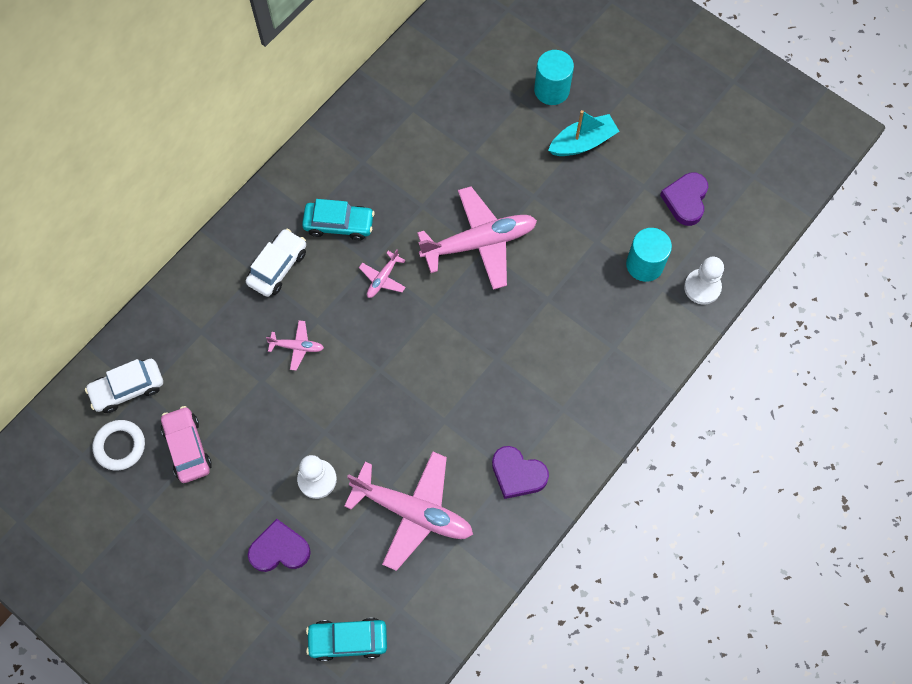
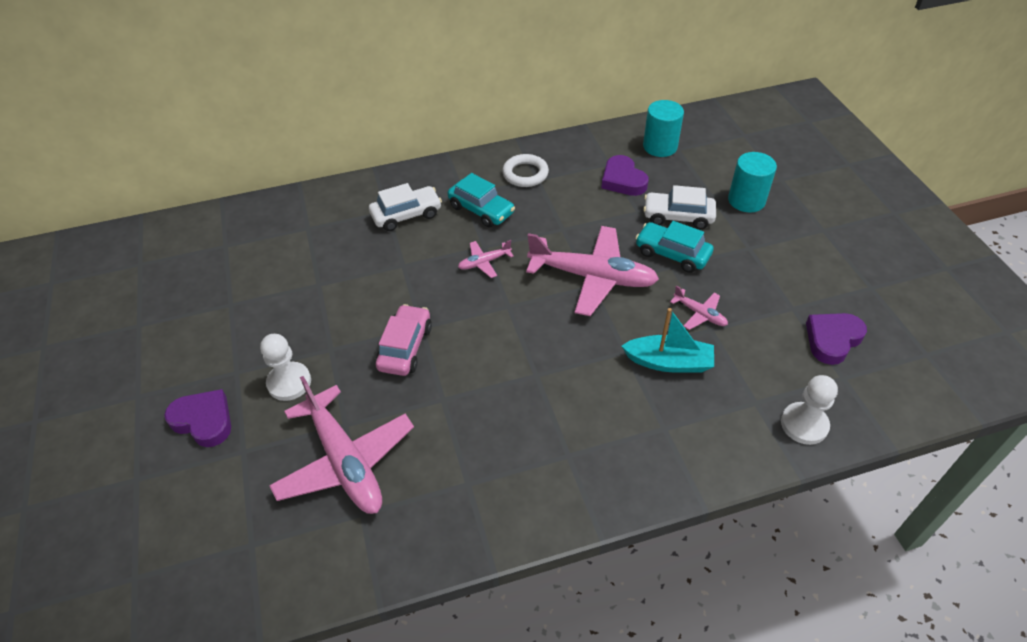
camera: 35 degrees right, 20 degrees down
(120, 446) = (171, 272): white ring -> white ring (525, 174)
(128, 389) = (217, 238): white car -> white car (678, 217)
(187, 448) = (215, 300): pink car -> pink car (405, 347)
(297, 347) = (369, 275): pink plane -> pink plane (699, 314)
(348, 640) = (179, 542): turquoise car -> turquoise car (672, 254)
(517, 474) = (474, 489): purple heart -> purple heart (623, 180)
(582, 142) = (750, 248): turquoise boat -> turquoise boat (669, 362)
(644, 264) = (750, 372): turquoise cylinder -> turquoise cylinder (660, 146)

